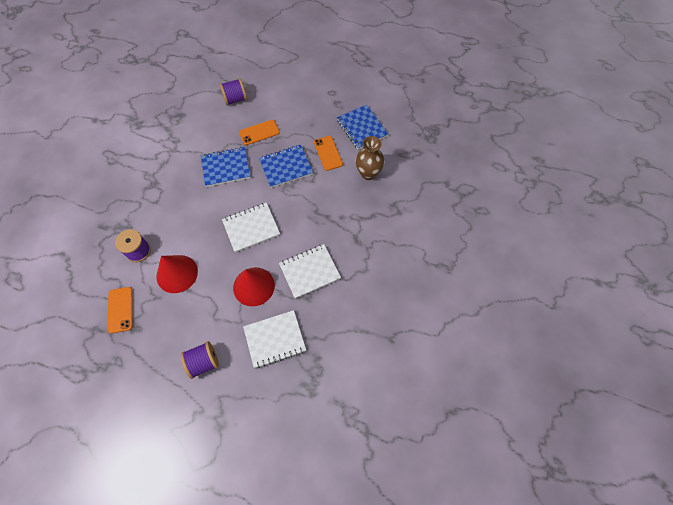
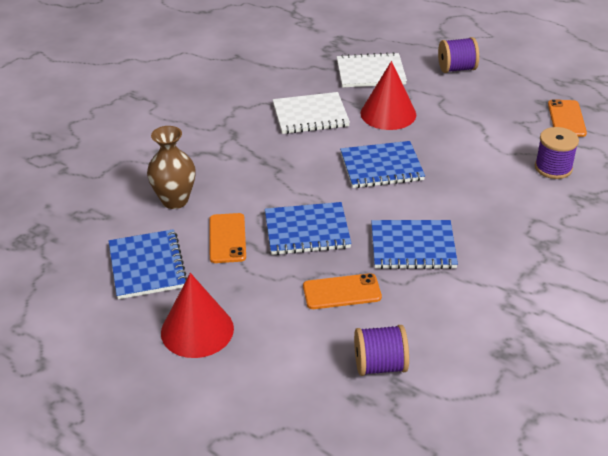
camera: 165 degrees left, 25 degrees down
(177, 273) = (493, 138): red cone -> red cone (197, 330)
(251, 228) = (381, 167): white notebook -> blue notebook

